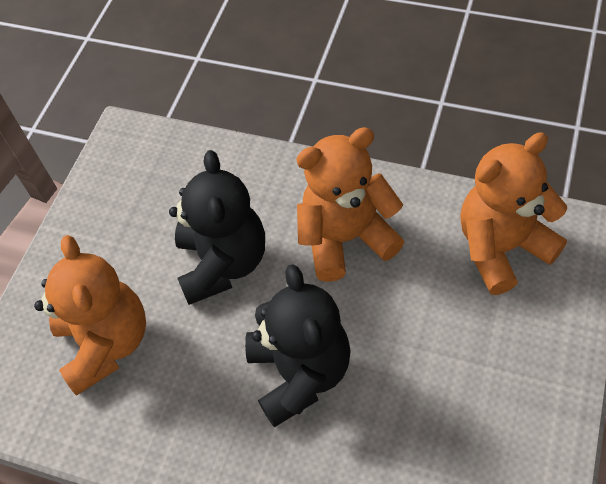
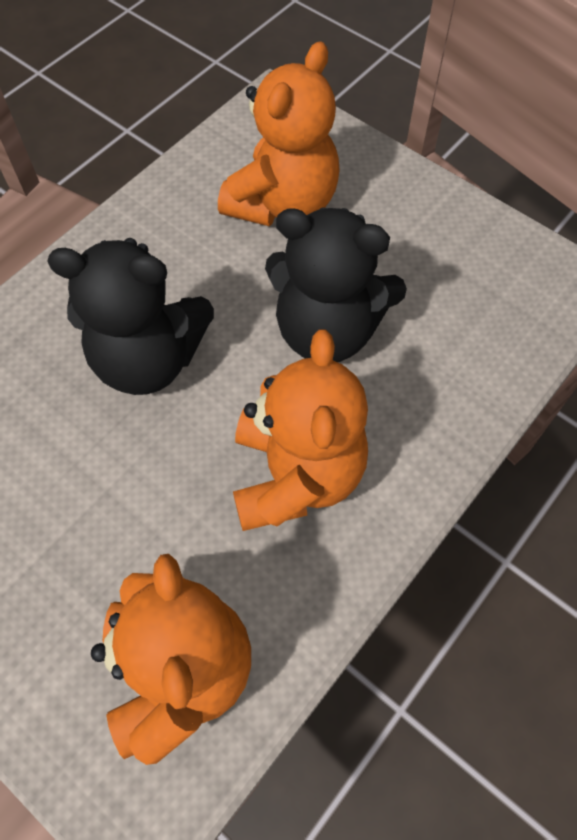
camera: 105 degrees right, 5 degrees up
(106, 343) = (283, 203): orange teddy bear -> orange teddy bear turned 60 degrees counterclockwise

